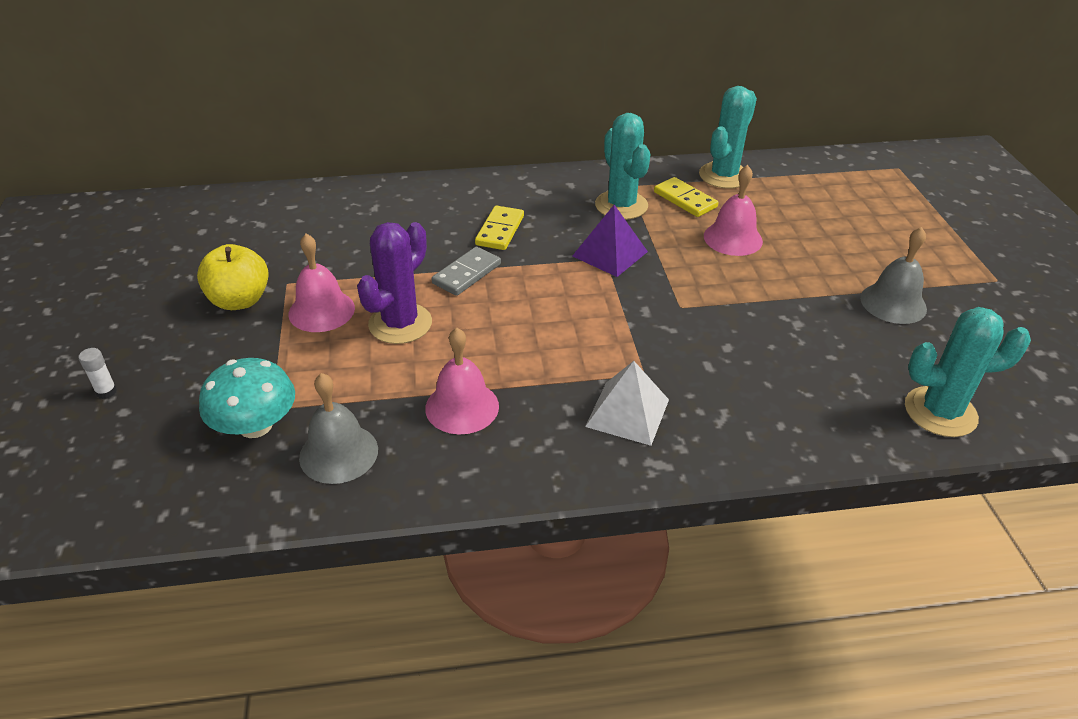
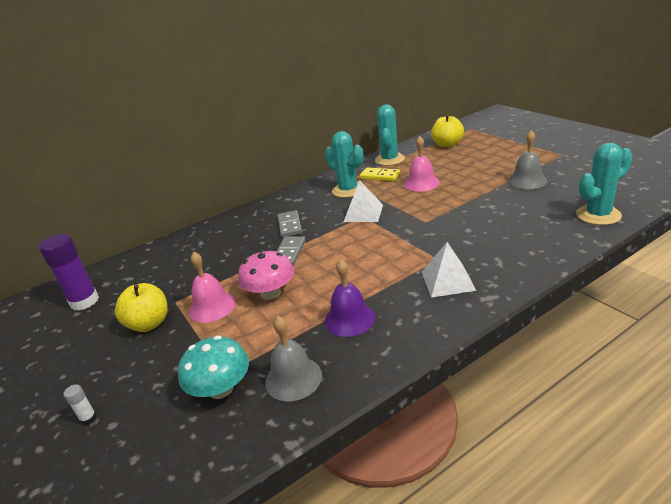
camera: 20 degrees left, 10 degrees down
(193, 235) = (84, 301): none -> purple glue stick
(400, 324) = (270, 293): purple cactus -> pink mushroom
(462, 407) = (349, 319): pink bell -> purple bell
(500, 230) = (290, 225): yellow domino -> grey domino
(609, 253) = (363, 213): purple pyramid -> white pyramid
(833, 184) = (447, 144): none -> yellow apple

